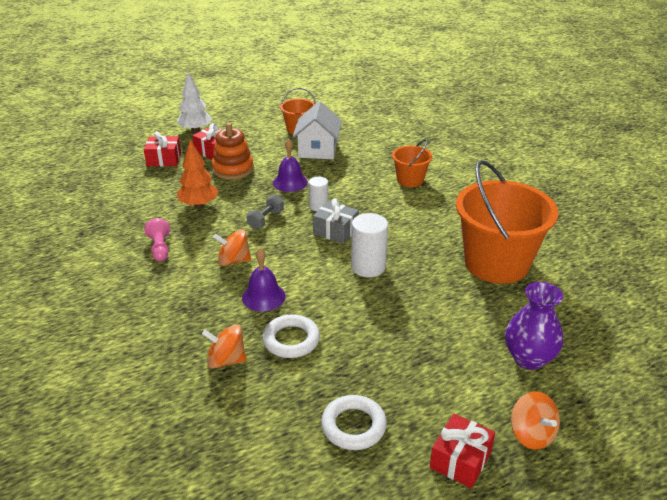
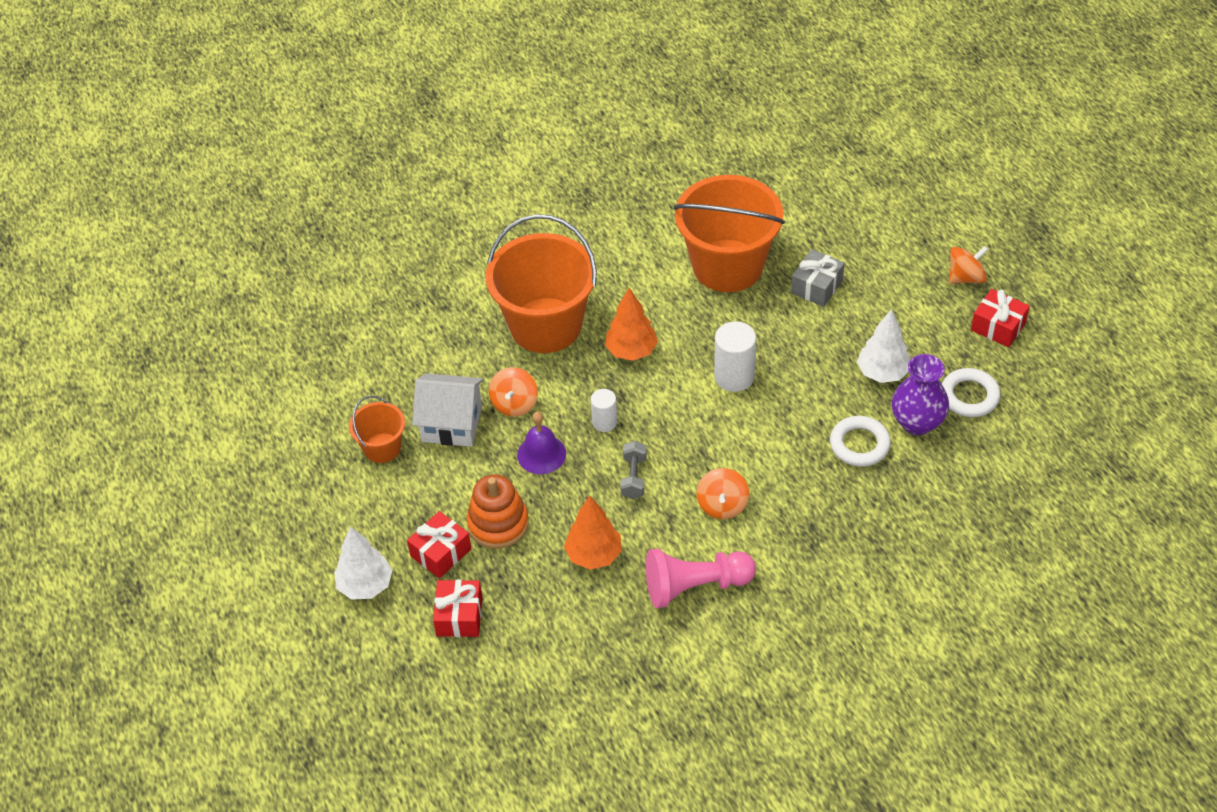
camera: 85 degrees left, 15 degrees up
(160, 248) = (695, 586): pink pawn -> pink pawn, size x1.76
(226, 360) = (893, 498): orange spinning top -> orange spinning top (514, 404)
(263, 296) = (790, 472): purple bell -> none
(266, 220) = (634, 477): grey dumbbell -> grey dumbbell turned 60 degrees clockwise
(335, 231) = (661, 405): grey gift -> grey gift (816, 286)
(380, 359) = (882, 373): none -> white tree
(390, 216) = (631, 351): none -> orange tree
(410, 180) = (545, 325): orange bucket -> orange bucket, size x2.04
(529, 358) = (874, 264): purple vase -> purple vase (917, 422)

